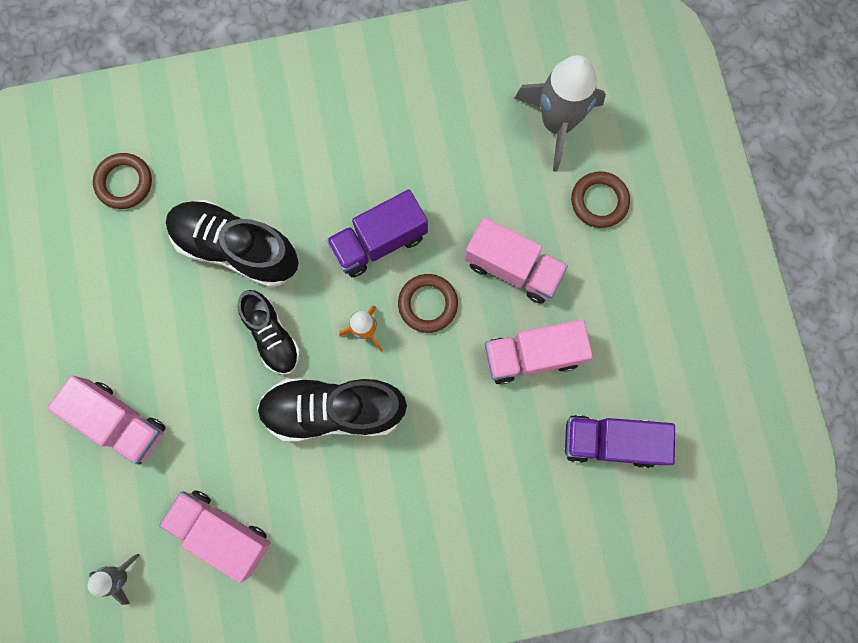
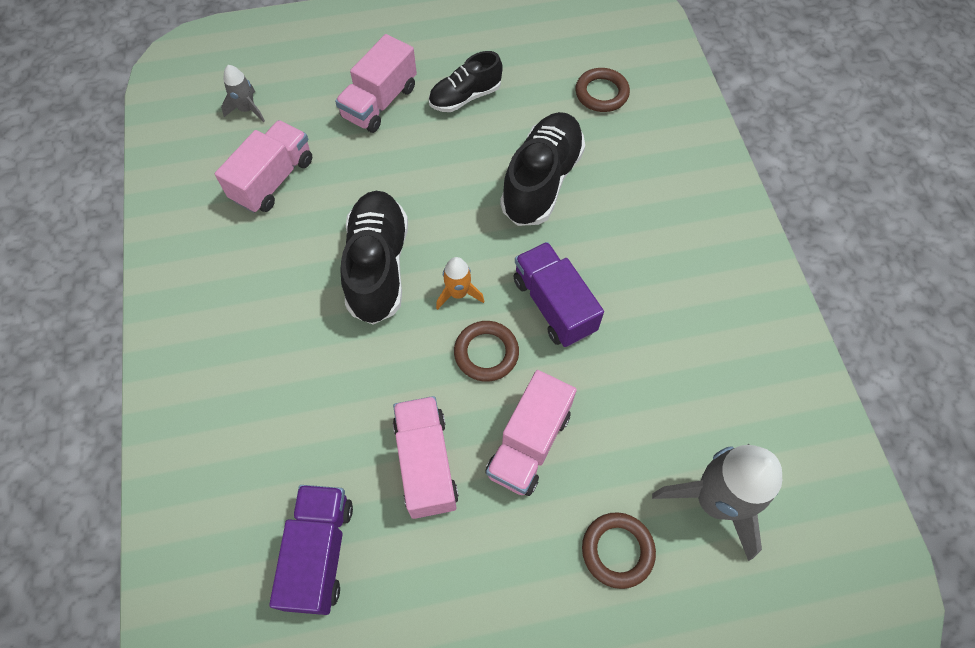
camera: 90 degrees right, 15 degrees down
(272, 336) = (454, 213): black shoe -> black shoe (465, 97)

